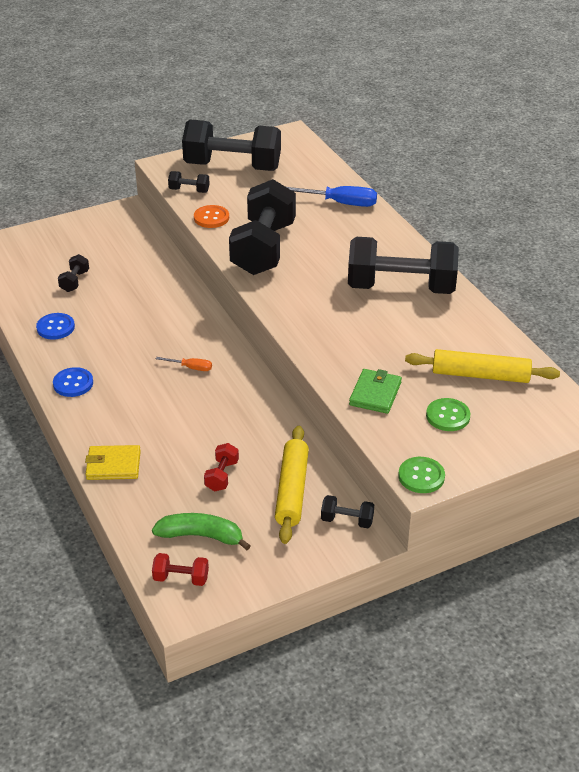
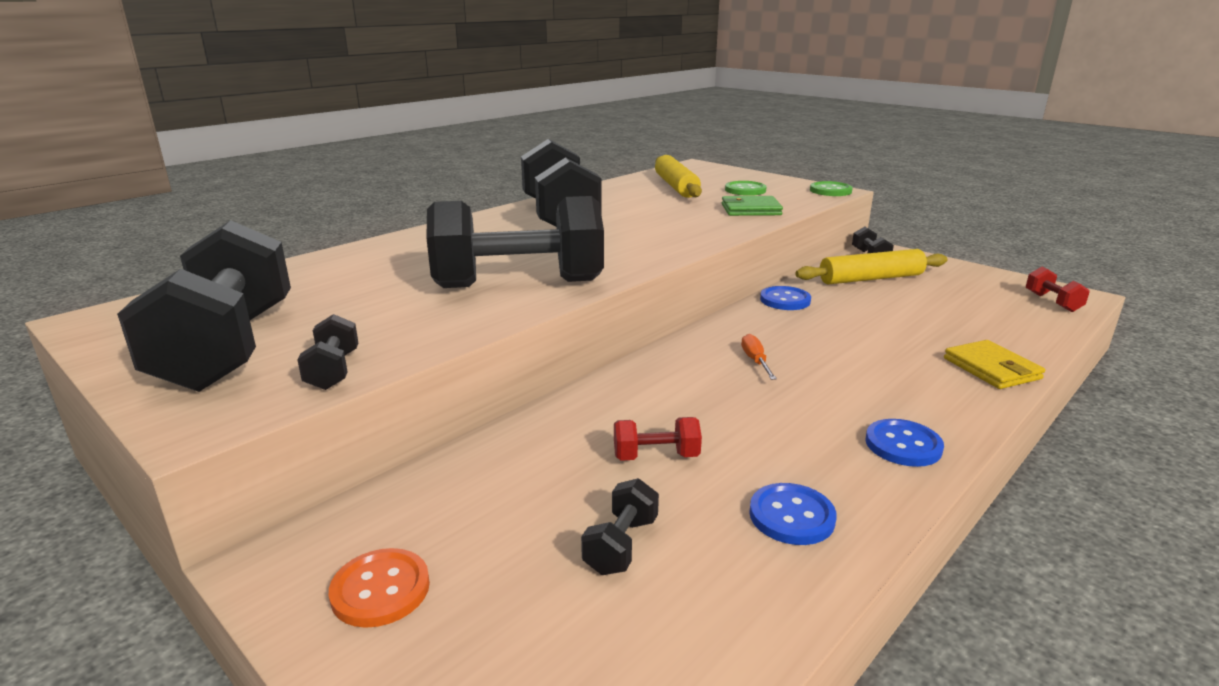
camera: 110 degrees left, 15 degrees down
(74, 281) = (621, 545): black dumbbell -> black dumbbell turned 60 degrees counterclockwise
(201, 536) = (992, 303): green banana -> none
(211, 218) = (439, 332): orange button -> orange button (380, 590)
(222, 476) = (904, 309): red dumbbell -> red dumbbell (656, 456)
(274, 419) = (785, 300): none -> blue button
(340, 203) = (367, 259): blue screwdriver -> none

